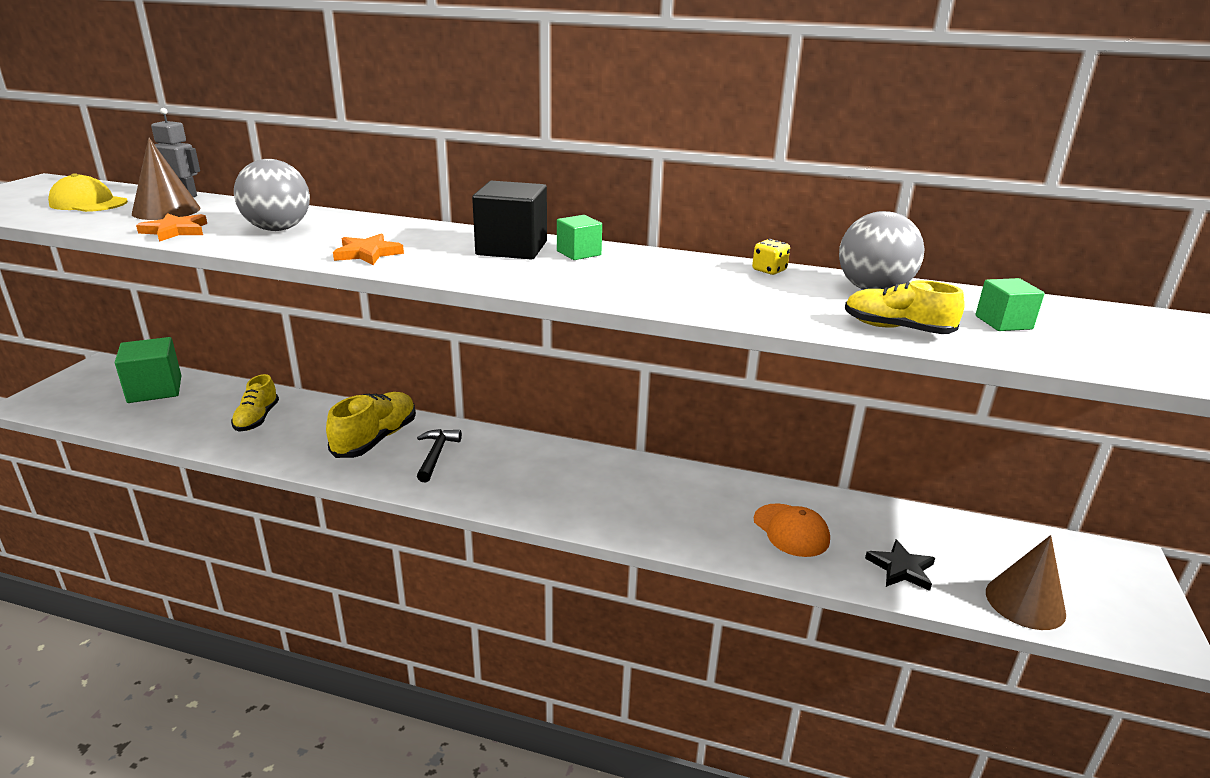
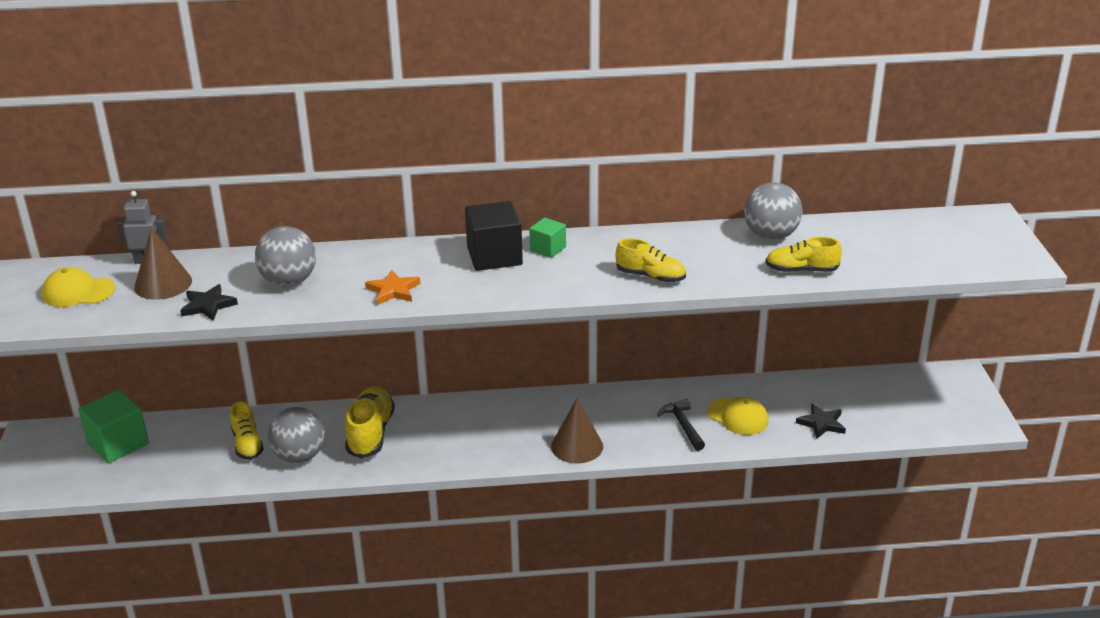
camera: 20 degrees left, 5 degrees up
(175, 231) = (208, 305): orange star -> black star
(290, 442) = (299, 456): none -> grey ball
(436, 455) = (433, 433): black hammer -> black hammer (682, 425)
(678, 296) = (650, 276): none -> yellow shoe
(769, 270) = (693, 233): yellow dice -> none
(791, 530) = (738, 417): orange cap -> yellow cap
(1003, 322) = (861, 247): green cube -> none
(1025, 602) = (905, 424): brown cone -> brown cone (577, 446)

